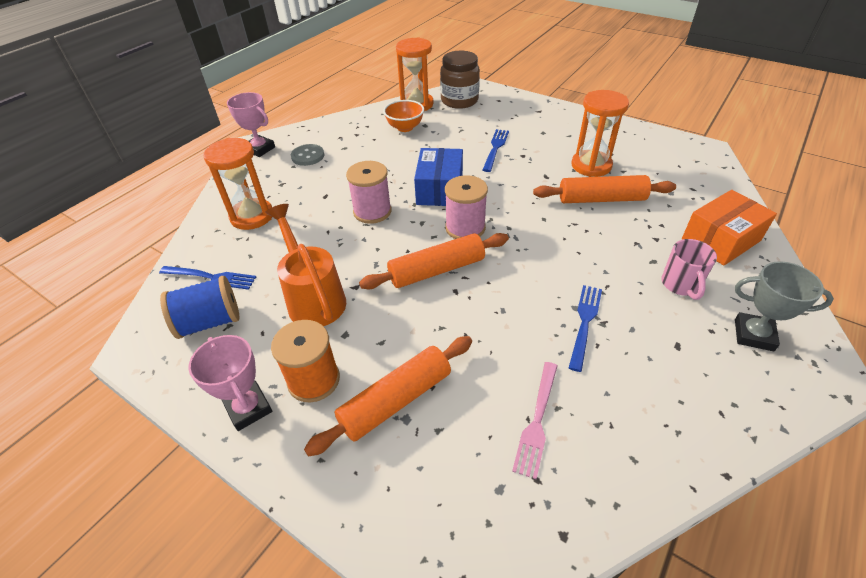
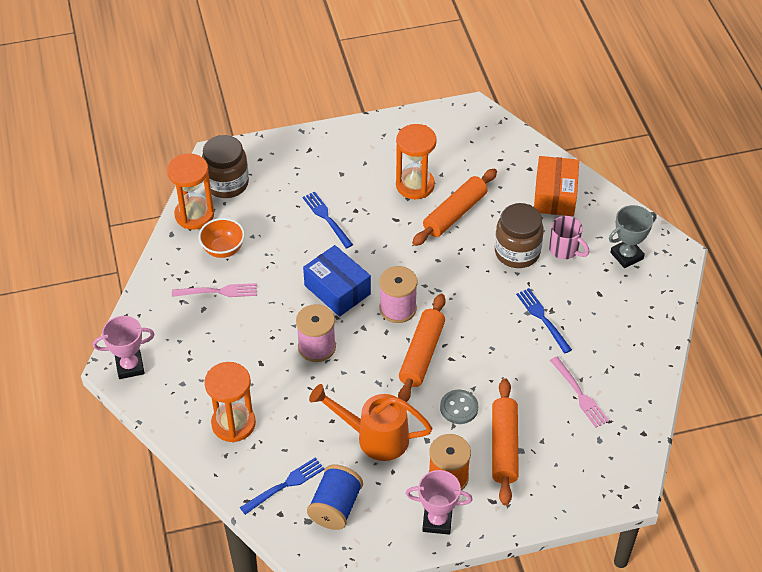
camera: 50 degrees left, 5 degrees up
(308, 156) = (186, 340): grey button -> grey button (459, 408)
(367, 145) = (218, 291): none -> pink fork
(626, 257) = (517, 252): none -> brown jar

